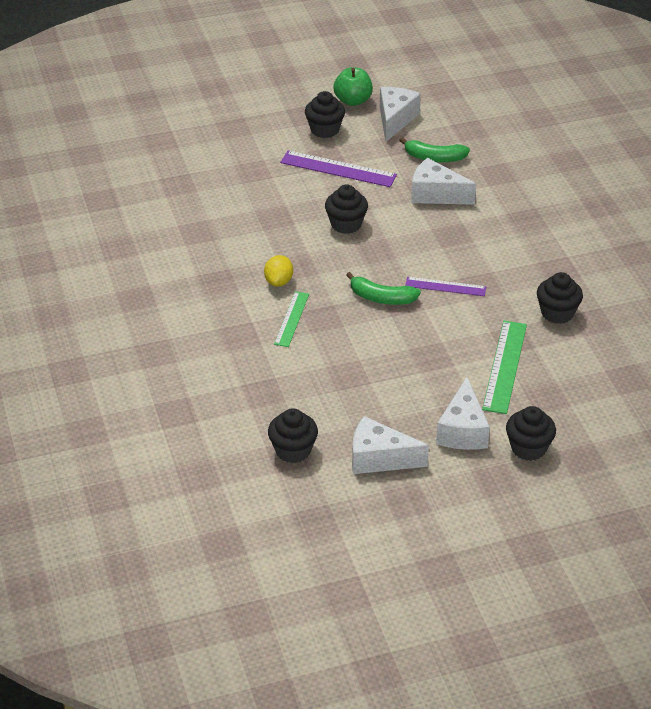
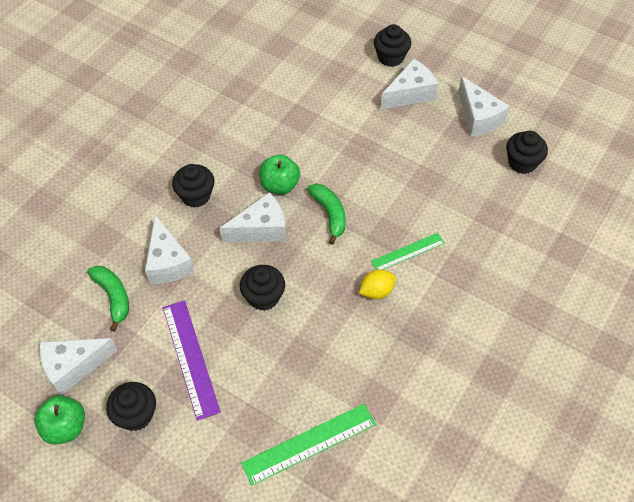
camera: 130 degrees left, 15 degrees up
(411, 254) = (261, 229): none -> white cheese
(445, 287) = (279, 185): purple ruler -> green apple
(505, 366) = (330, 106): green ruler -> green ruler (309, 443)
(557, 313) = (248, 110): black cupcake -> black cupcake (196, 195)

